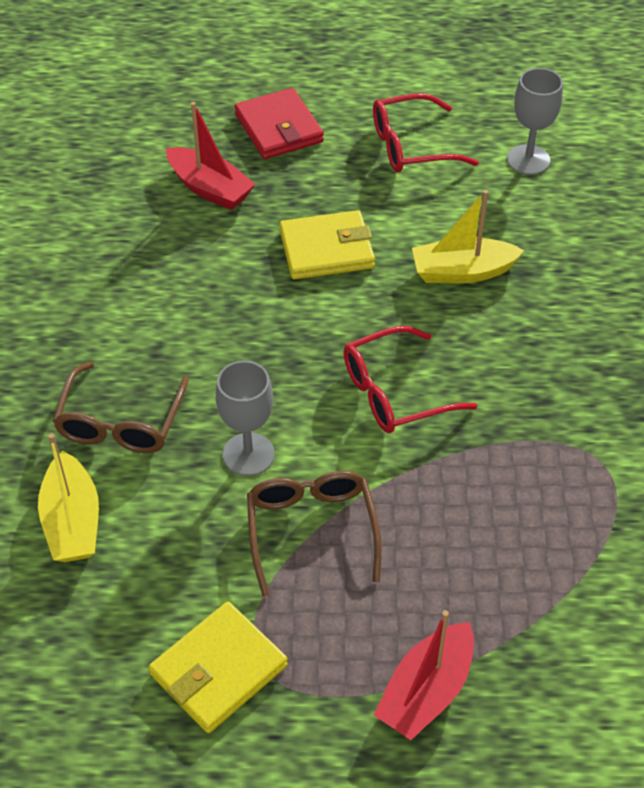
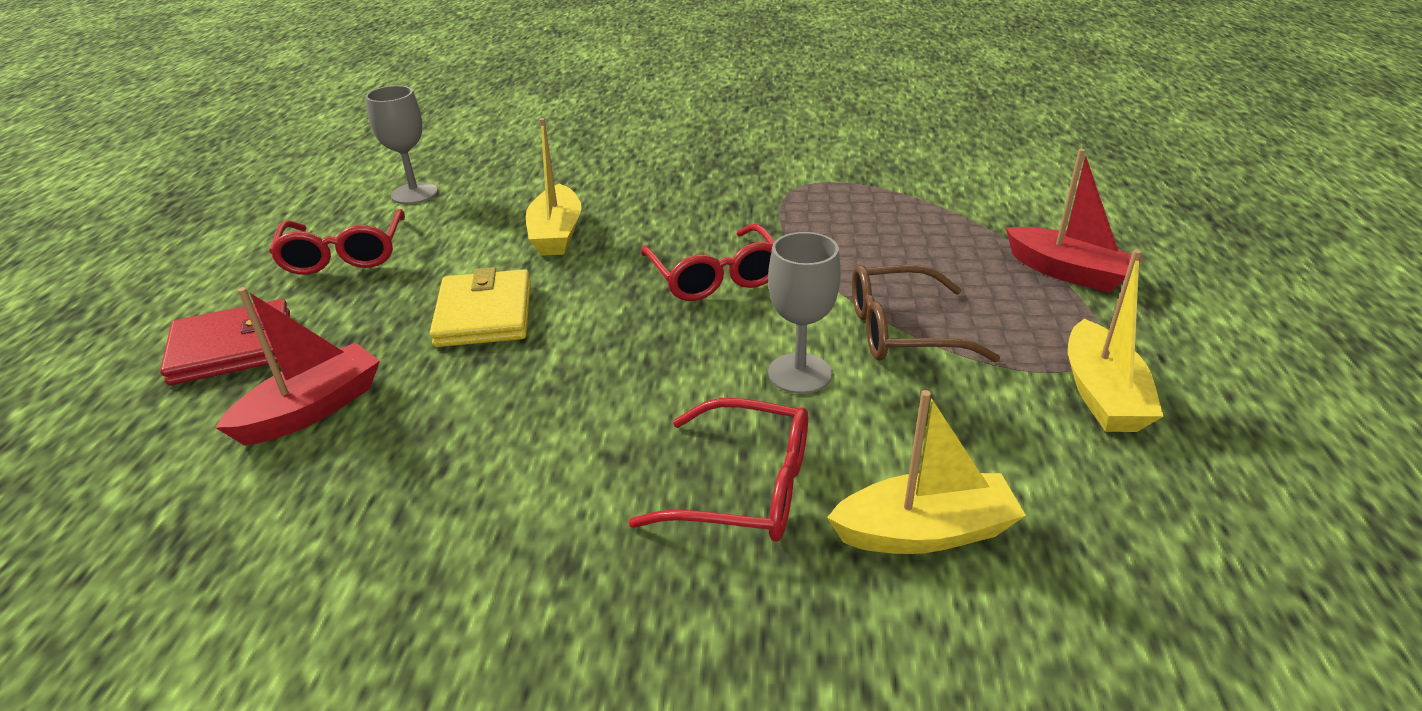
camera: 85 degrees left, 15 degrees down
(120, 422) = (745, 488): brown glasses -> red glasses
(218, 670) = (1102, 394): yellow wallet -> yellow boat

